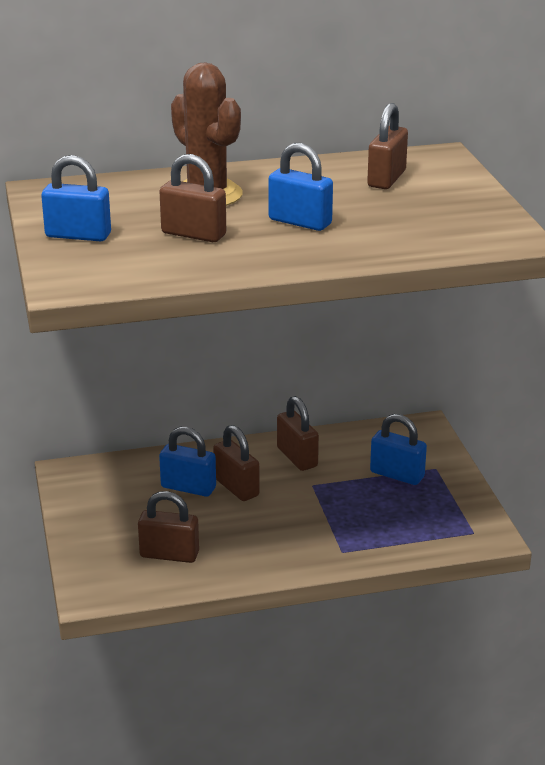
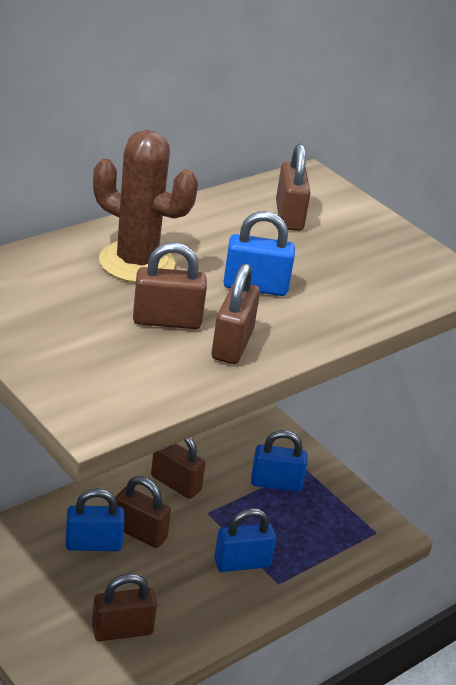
camera: 30 degrees left, 5 degrees up
(78, 235) = (49, 342): blue padlock -> blue padlock (242, 563)
(236, 256) = (232, 344): none -> brown padlock

